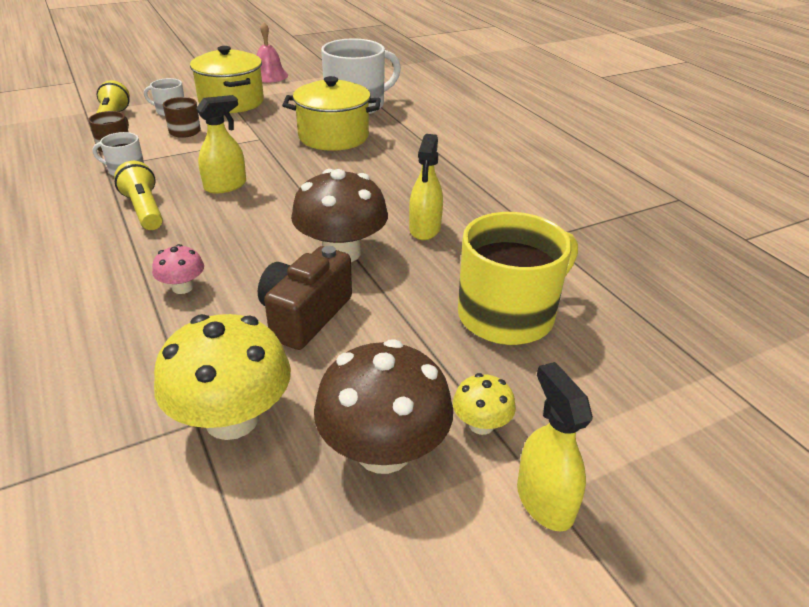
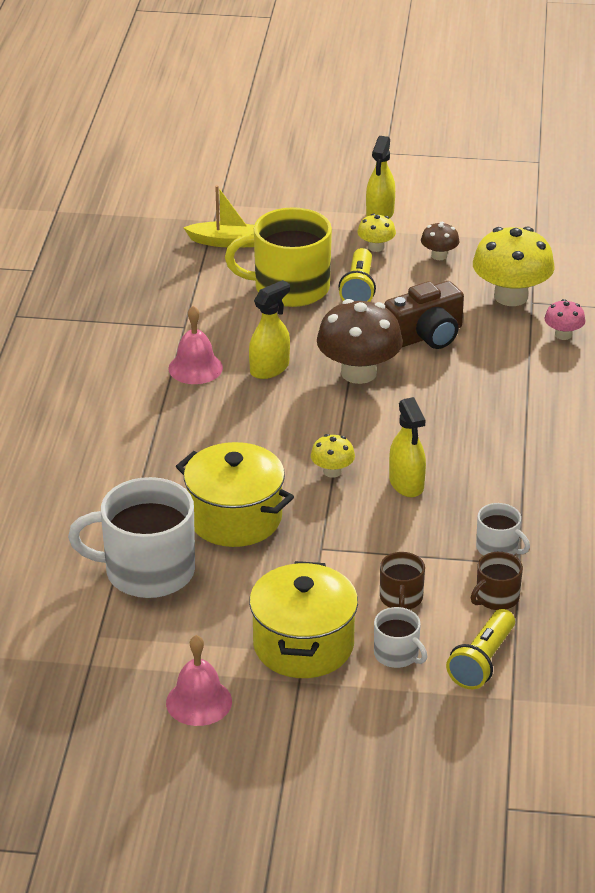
camera: 145 degrees left, 0 degrees up
(144, 210) = (500, 480): yellow flashlight -> yellow flashlight (358, 289)
(182, 287) = (501, 388): pink mushroom -> pink mushroom (563, 335)
(225, 186) = (406, 484): yellow spray bottle -> yellow spray bottle turned 105 degrees counterclockwise
(292, 177) = (332, 471): none -> yellow mushroom
(383, 451) = (439, 255): brown mushroom -> brown mushroom, size x0.49
(484, 209) = (195, 368): none -> pink bell
(651, 347) = (227, 242): none -> yellow boat

